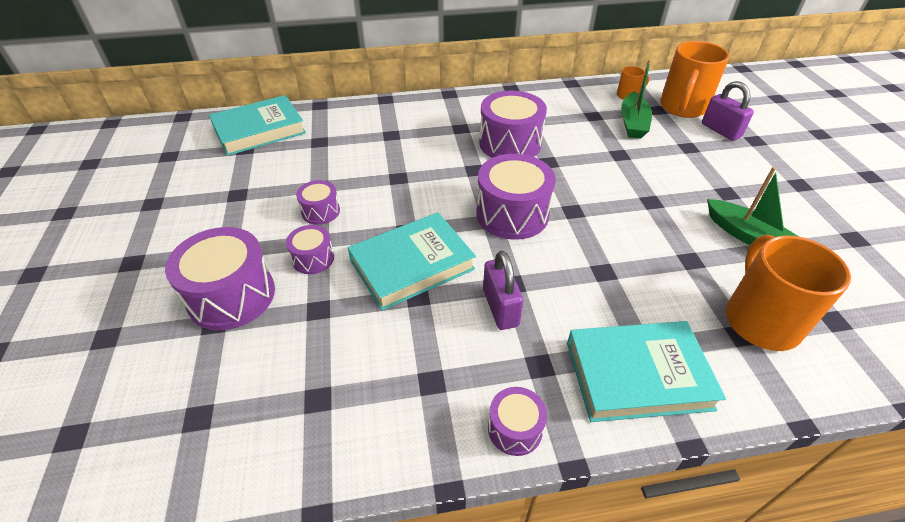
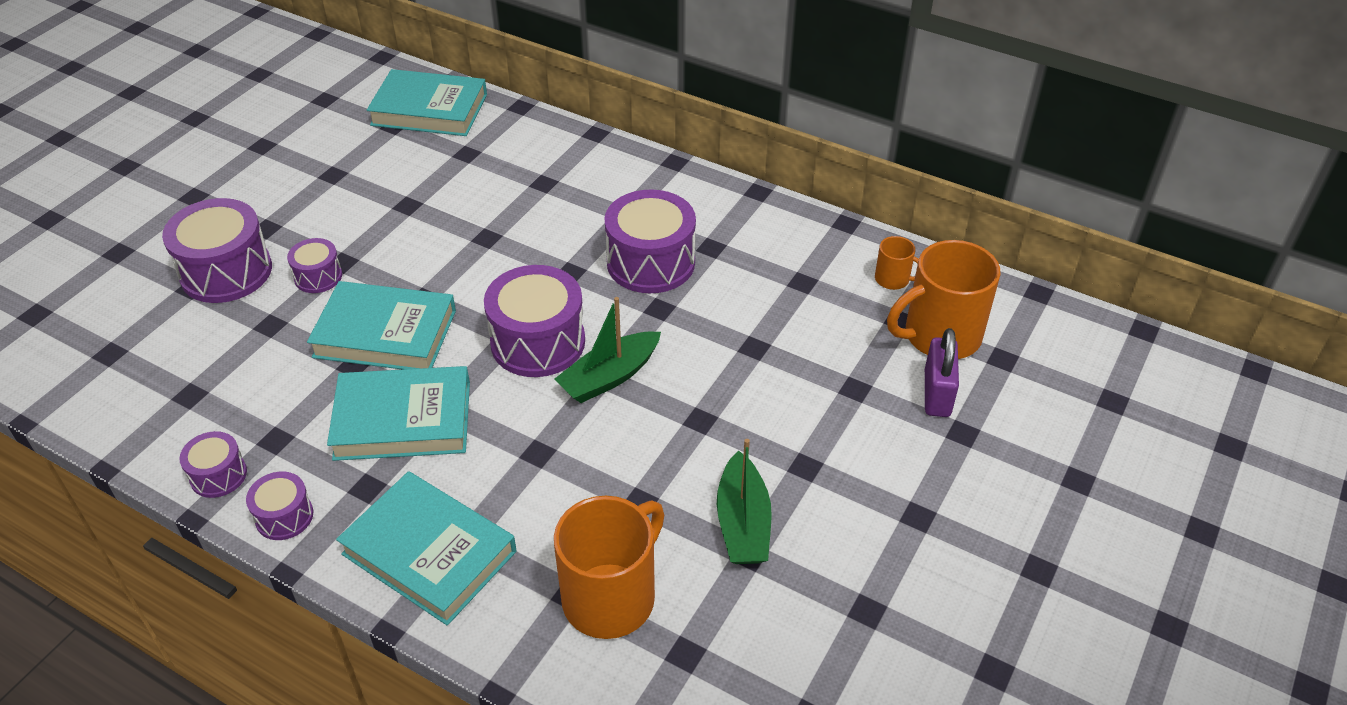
camera: 40 degrees right, 0 degrees up
(321, 211) = (377, 233): purple drum -> purple drum (218, 475)
(500, 308) = (403, 420): purple padlock -> turquoise book
(633, 123) = (836, 319): green boat -> green boat (609, 377)

